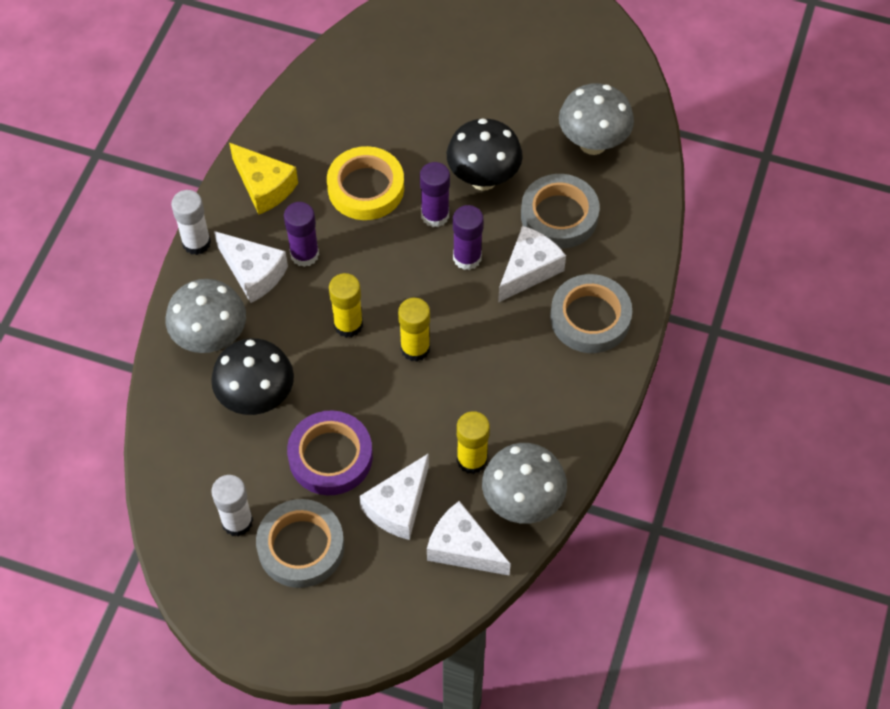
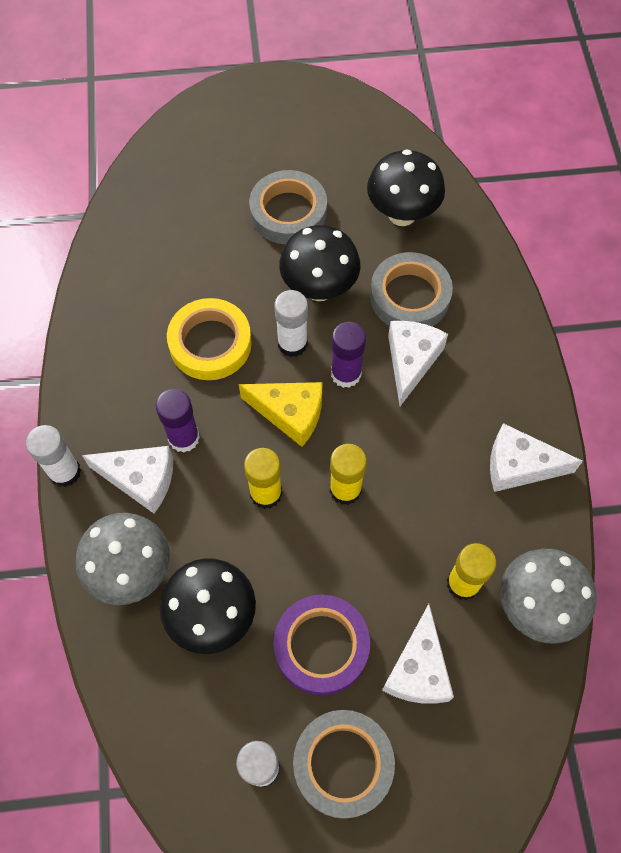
camera: 25 degrees left, 5 degrees up
(264, 186) = (106, 383): yellow cheese -> yellow cheese (290, 414)
(435, 215) = (292, 344): purple glue stick -> white glue stick
(463, 548) = (506, 684): white cheese -> white cheese (519, 466)
(590, 318) = (493, 385): grey tape -> grey tape (288, 212)
(593, 143) = (402, 214): grey mushroom -> black mushroom

